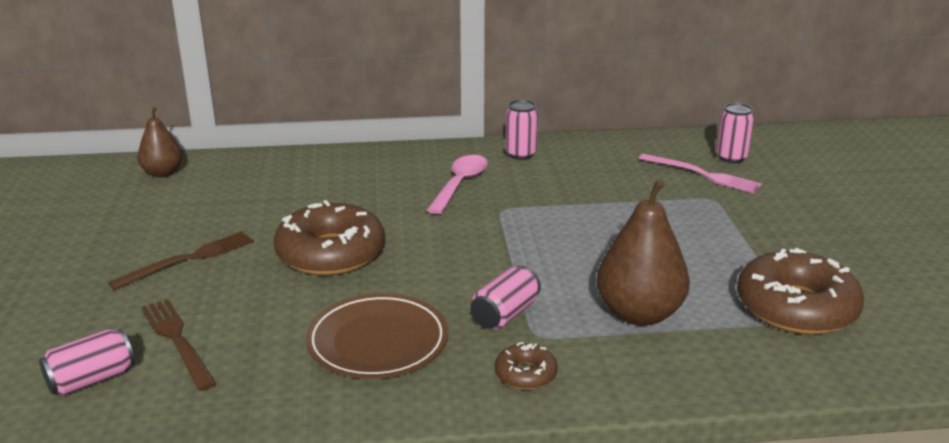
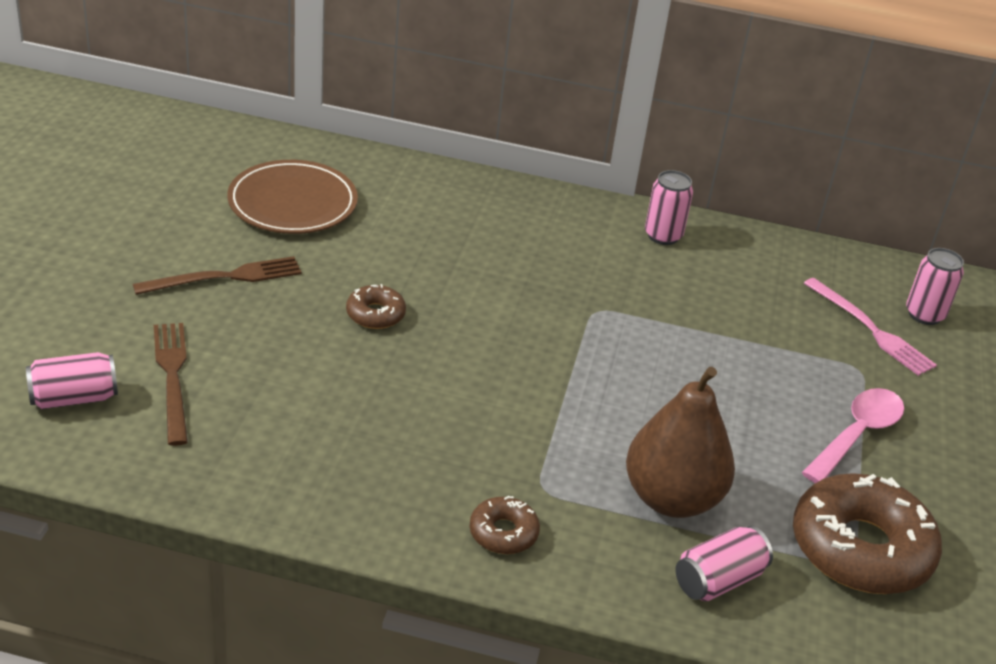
camera: 15 degrees right, 10 degrees up
(162, 173) = (245, 150): brown pear -> none
(331, 253) = (375, 314): brown donut -> brown donut, size x0.47
(377, 342) = (370, 443): brown plate -> brown plate (292, 203)
(460, 184) = (567, 260): pink spoon -> pink spoon (857, 434)
(505, 314) = (522, 452): pink can -> pink can (718, 580)

